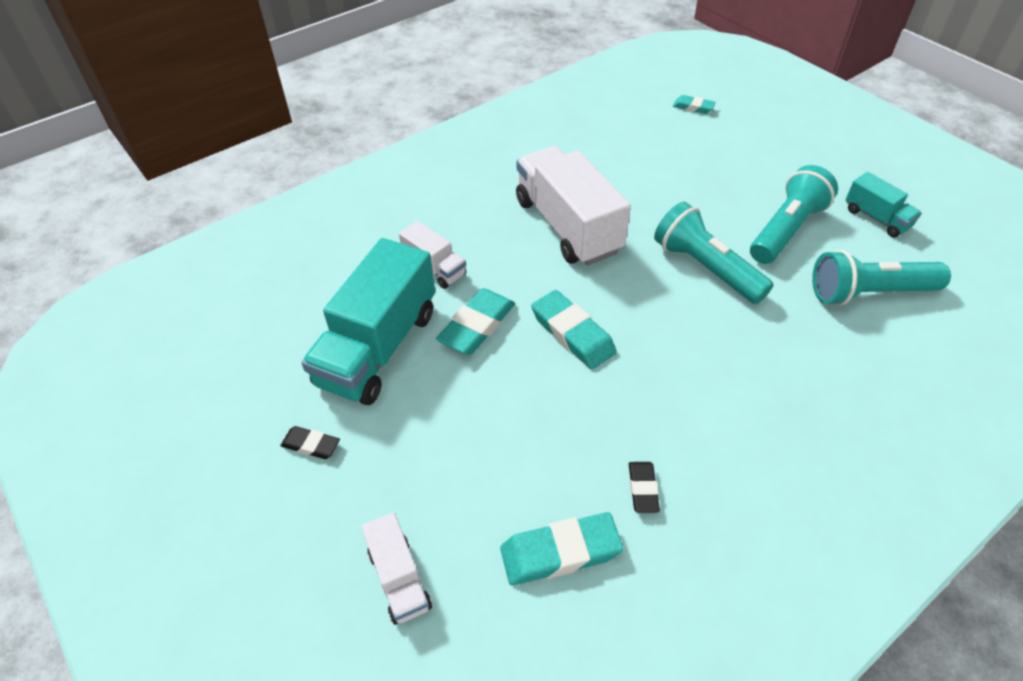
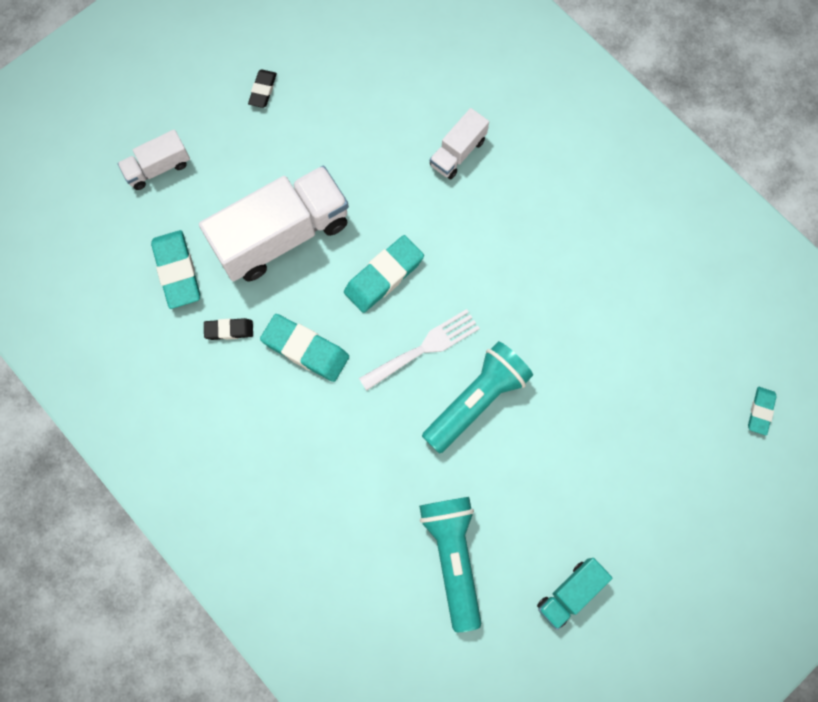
camera: 85 degrees right, 25 degrees up
(378, 348) = (359, 120): turquoise truck -> none
(477, 326) = (388, 196): turquoise eraser -> turquoise eraser (305, 349)
(567, 226) = (527, 269): white truck -> white truck (282, 235)
(654, 304) = (424, 348): none -> white fork
(786, 230) = (541, 490): turquoise flashlight -> none

